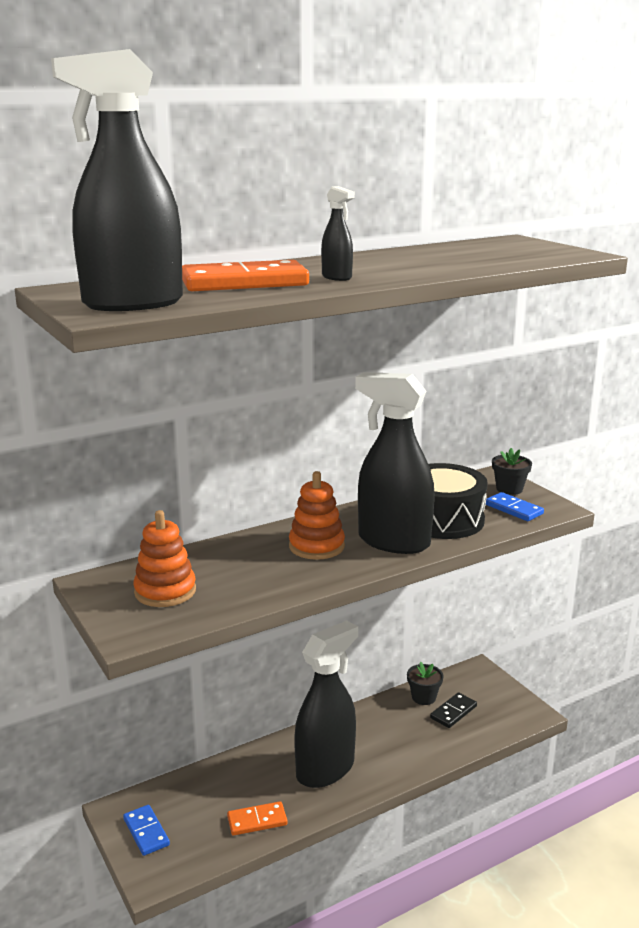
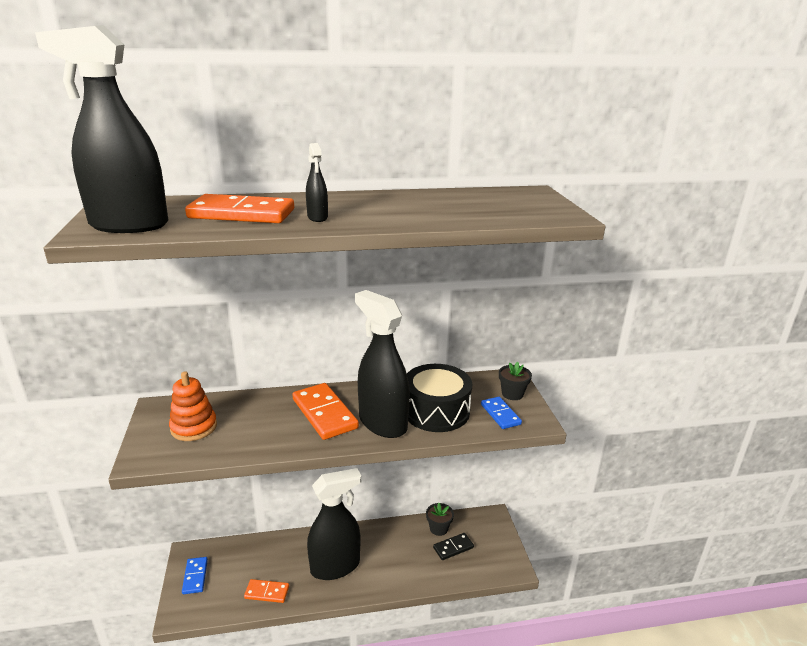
camera: 20 degrees right, 5 degrees up
(316, 546) = (324, 413): orange stacking toy -> orange domino

